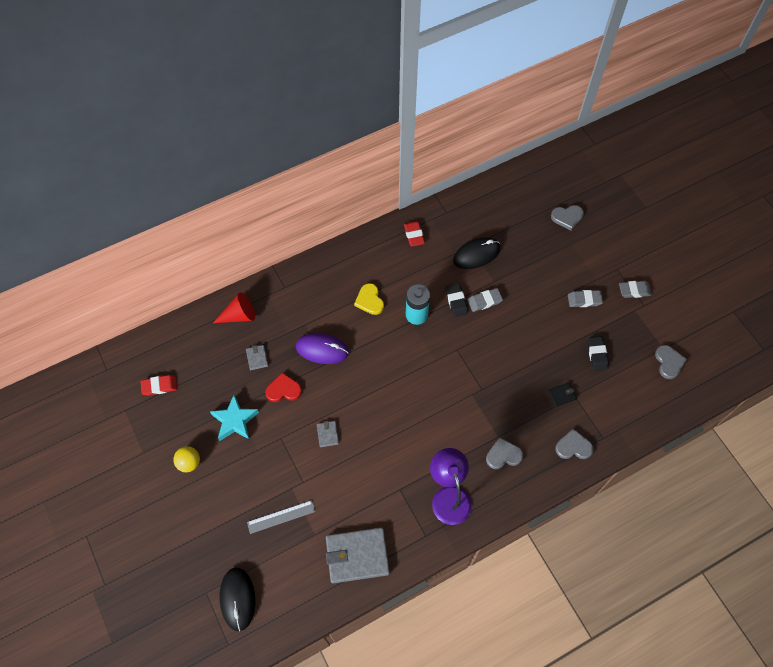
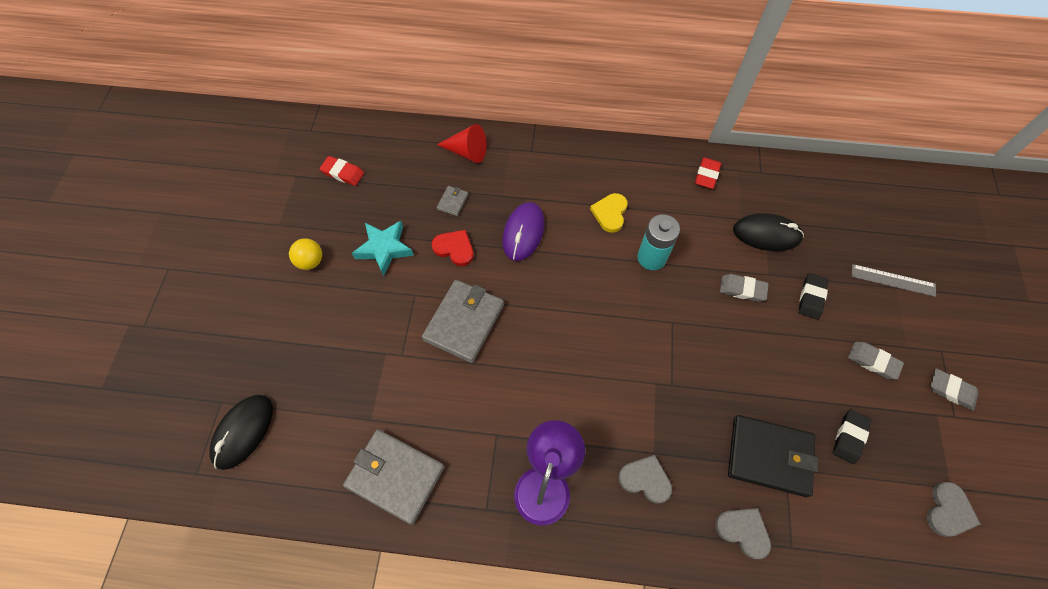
camera: 35 degrees right, 0 degrees up
(281, 517) = (352, 376): grey ruler -> grey ruler (893, 280)
(322, 349) = (523, 233): purple mouse -> purple mouse turned 60 degrees clockwise
(327, 434) = (464, 322): grey wallet -> grey wallet, size x2.26
(456, 301) = (708, 270): black eraser -> black eraser (811, 298)
(561, 395) = (769, 456): black wallet -> black wallet, size x2.26
(567, 217) = (909, 255): grey heart -> none

